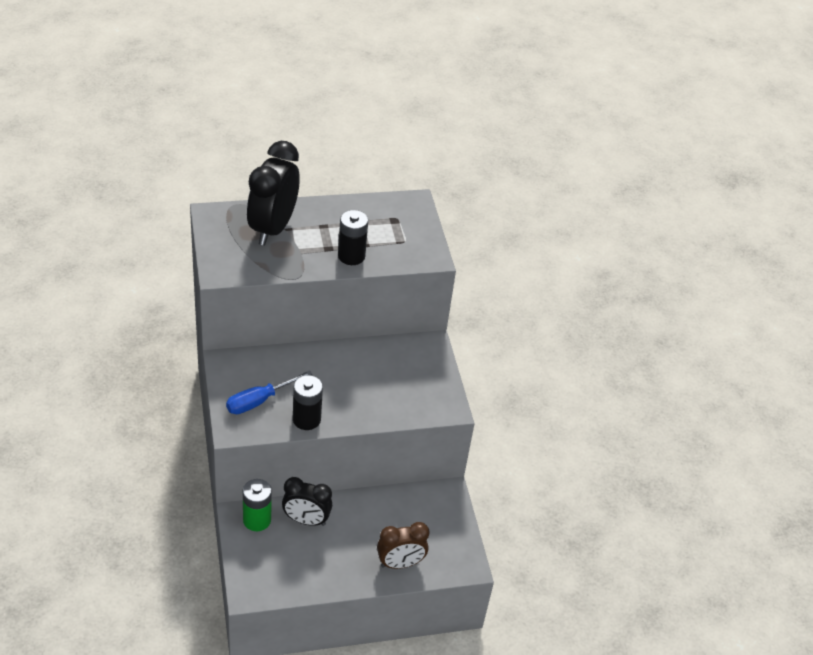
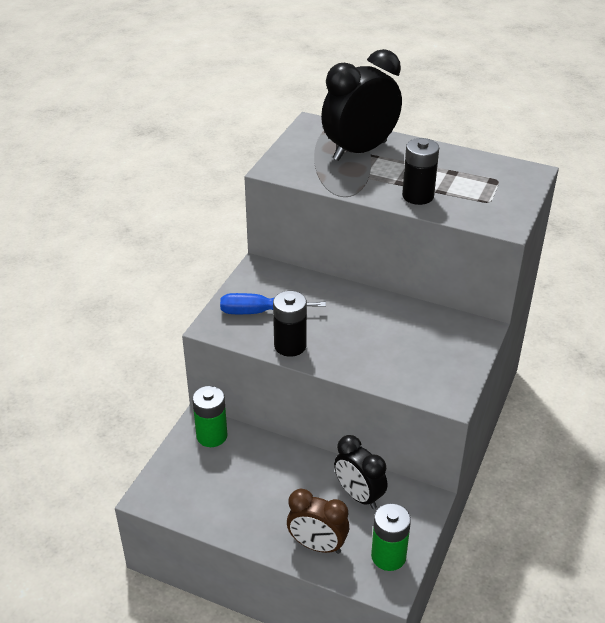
camera: 40 degrees right, 5 degrees down
(306, 520) = (257, 458): black clock -> black clock (359, 495)
(452, 545) = (388, 556): none -> green battery

